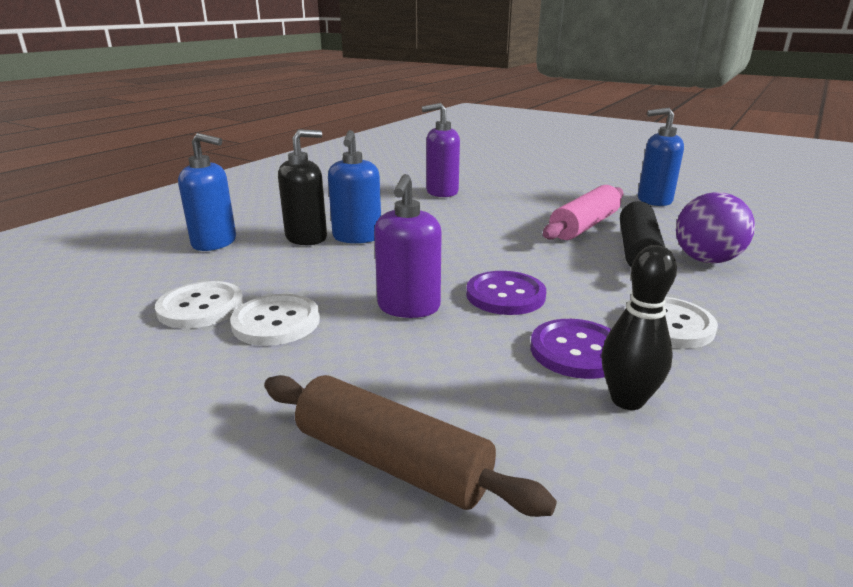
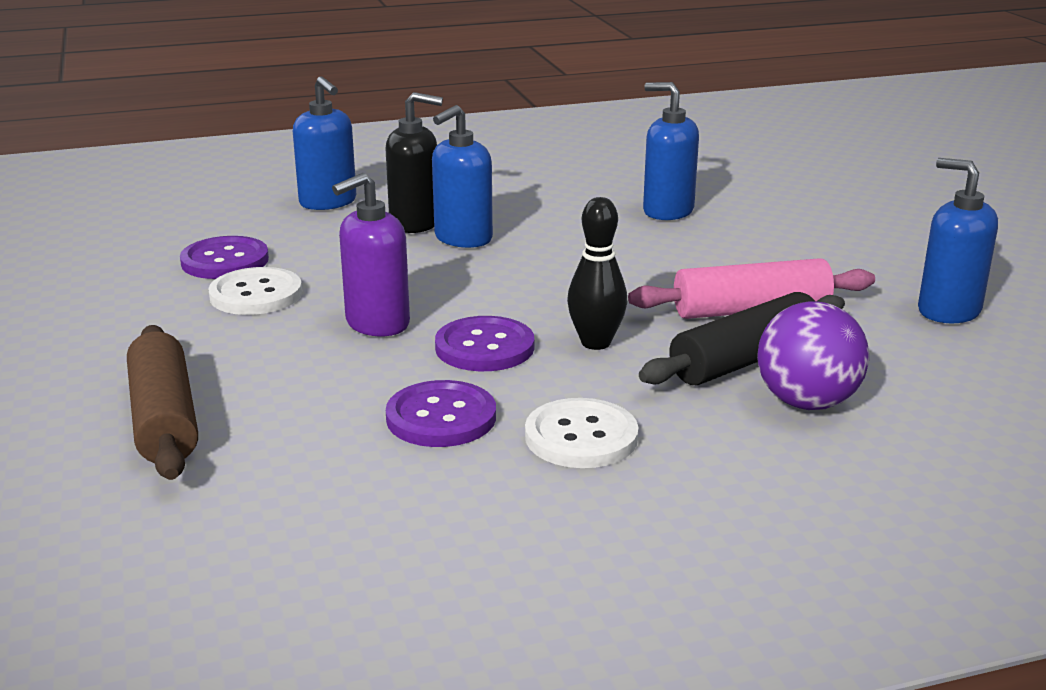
camera: 40 degrees right, 0 degrees up
(201, 307) = (225, 261): white button -> purple button
(441, 192) = (667, 211): purple soap dispenser -> blue soap dispenser
(627, 400) = (396, 467): black bowling pin -> black bowling pin (596, 343)

